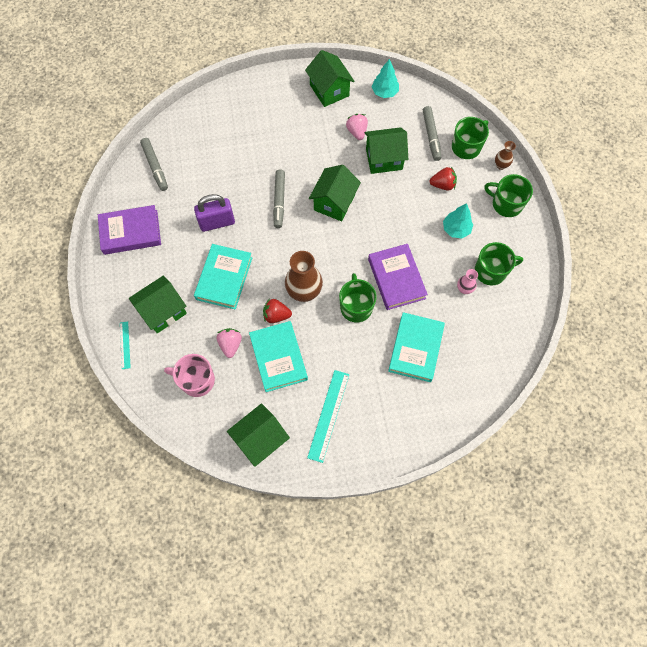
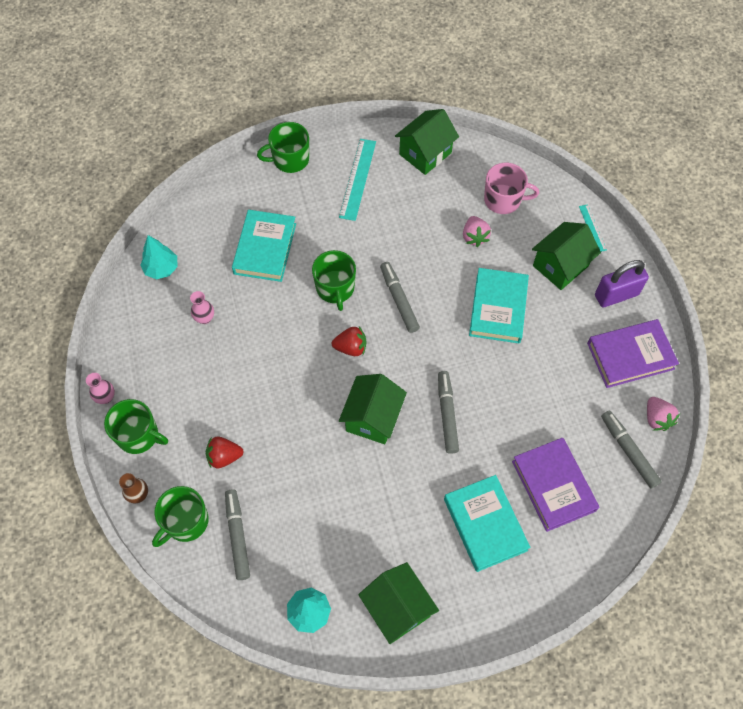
camera: 175 degrees right, 5 degrees down
(217, 222) = (523, 378): purple padlock -> purple padlock (616, 295)
(276, 315) = (428, 271): red strawberry -> red strawberry (351, 347)
(278, 358) = (418, 228): turquoise book -> turquoise book (485, 524)
(304, 292) = (399, 300): brown vase -> grey marker
(357, 132) = (349, 533): pink strawberry -> pink strawberry (656, 418)
(384, 159) = (307, 491): green house -> none
(396, 278) = (287, 324): purple book -> purple book (553, 486)
(456, 229) = (210, 393): turquoise tree -> turquoise tree (161, 268)
(491, 271) = (169, 342): green mug -> green mug (290, 159)
(535, 232) = (106, 397): none -> pink vase

